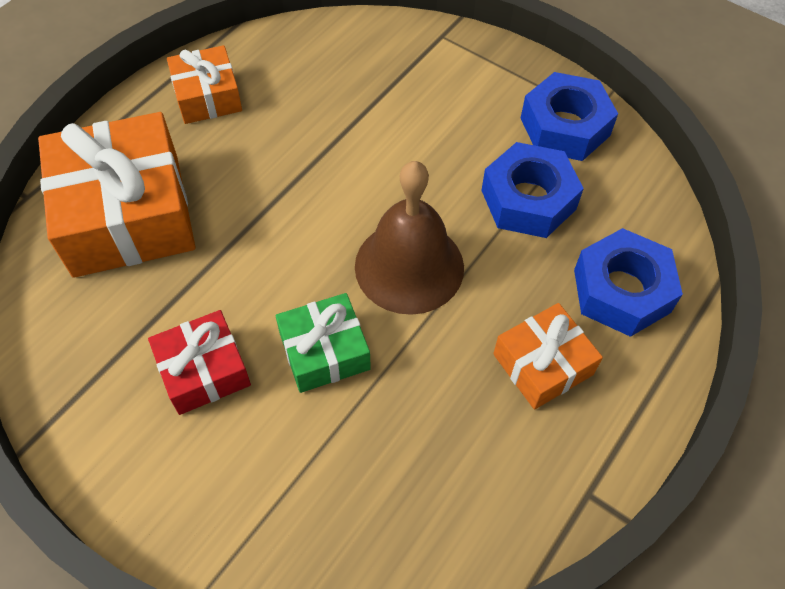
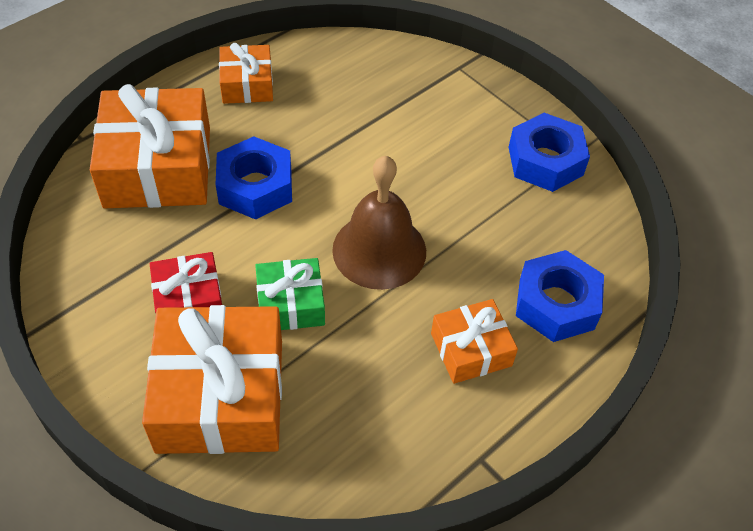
camera: 10 degrees right, 5 degrees down
(270, 481) = (220, 395): none -> orange gift
(528, 200) = (496, 215): blue nut -> blue nut (255, 186)

